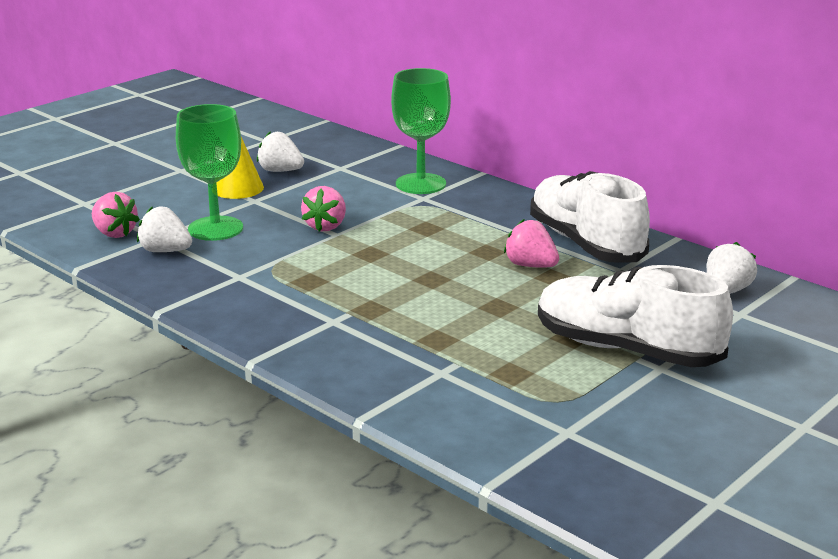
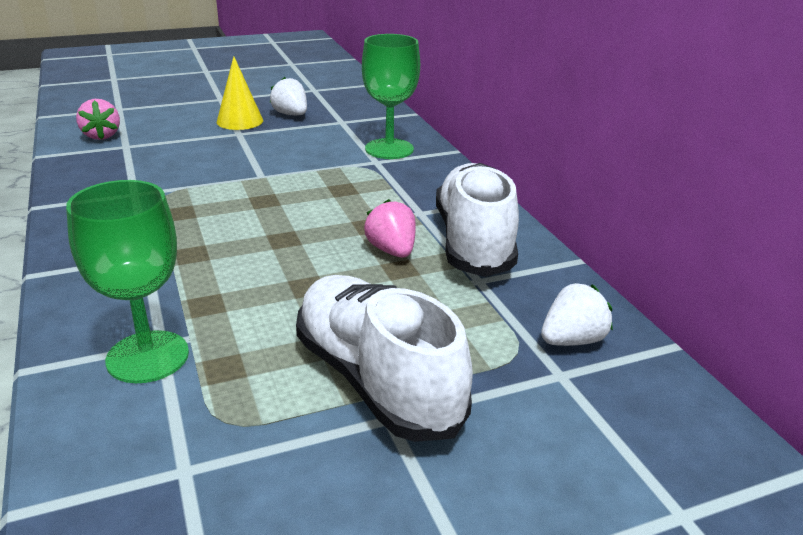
camera: 25 degrees right, 5 degrees up
(165, 251) = (114, 158): white strawberry -> none
(215, 229) = (176, 149): green goblet -> green goblet (147, 357)
(326, 226) = (261, 167): pink strawberry -> none

